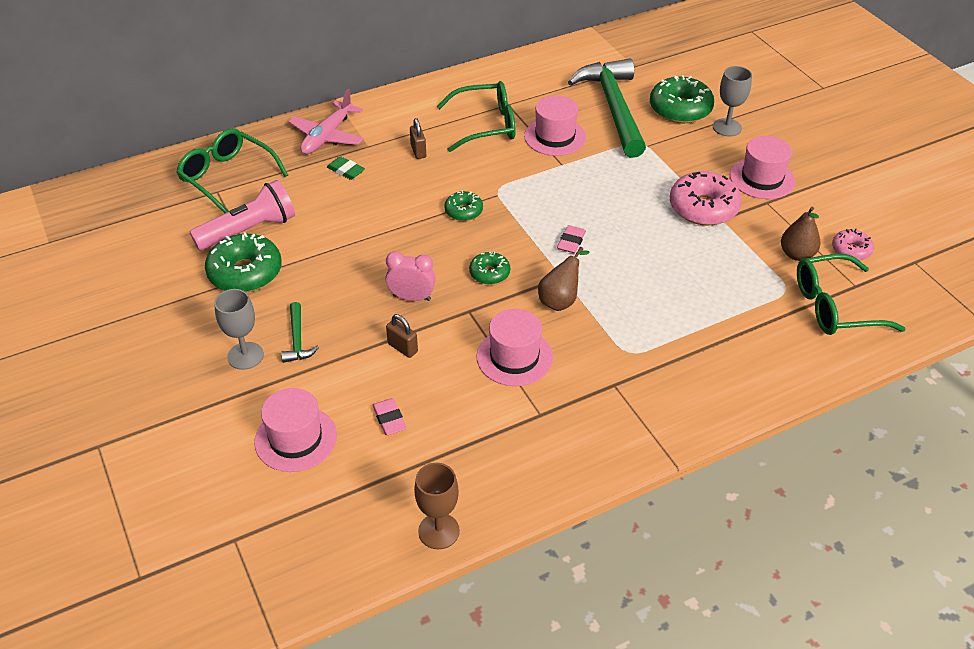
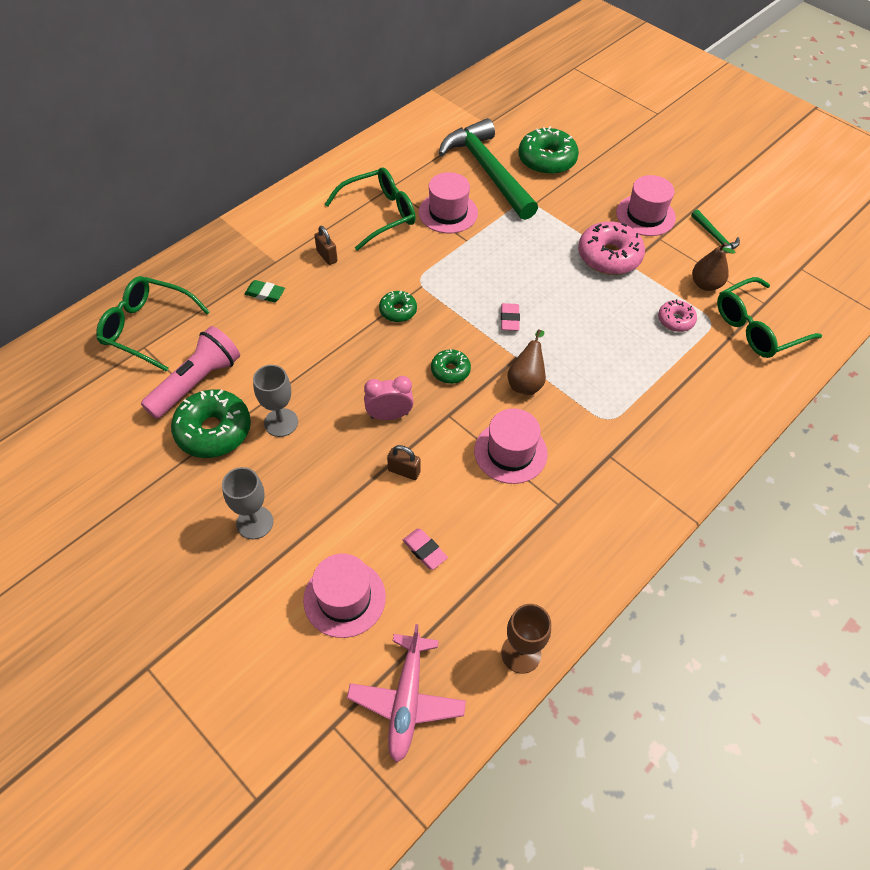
camera: 20 degrees left, 10 degrees up
(297, 339) = (298, 490): green hammer -> green hammer (714, 237)
(327, 136) = (230, 260): pink plane -> pink plane (407, 700)
(727, 127) = (594, 170): grey goblet -> grey goblet (281, 422)
(851, 250) = (747, 269): pink donut -> pink donut (675, 320)

